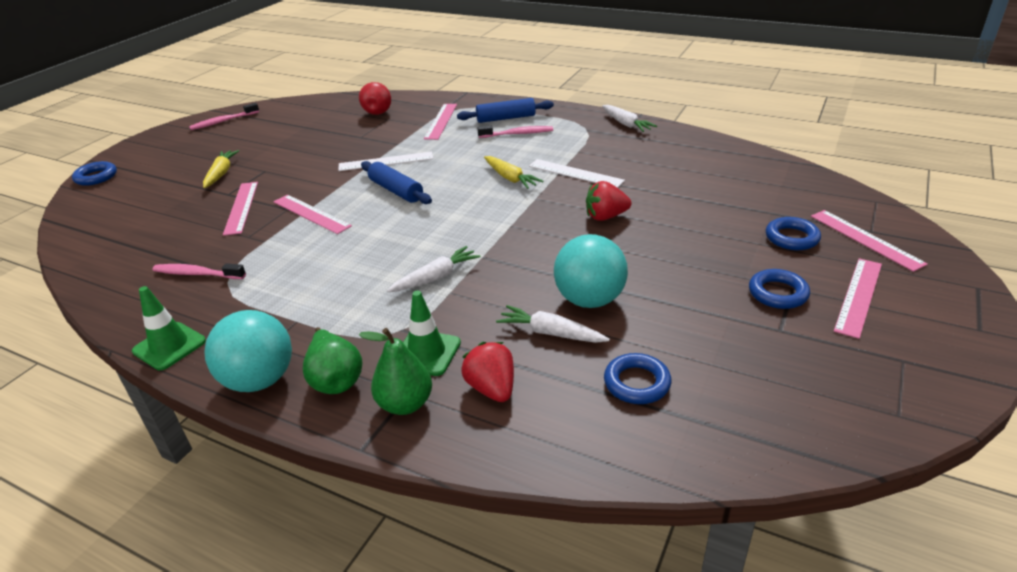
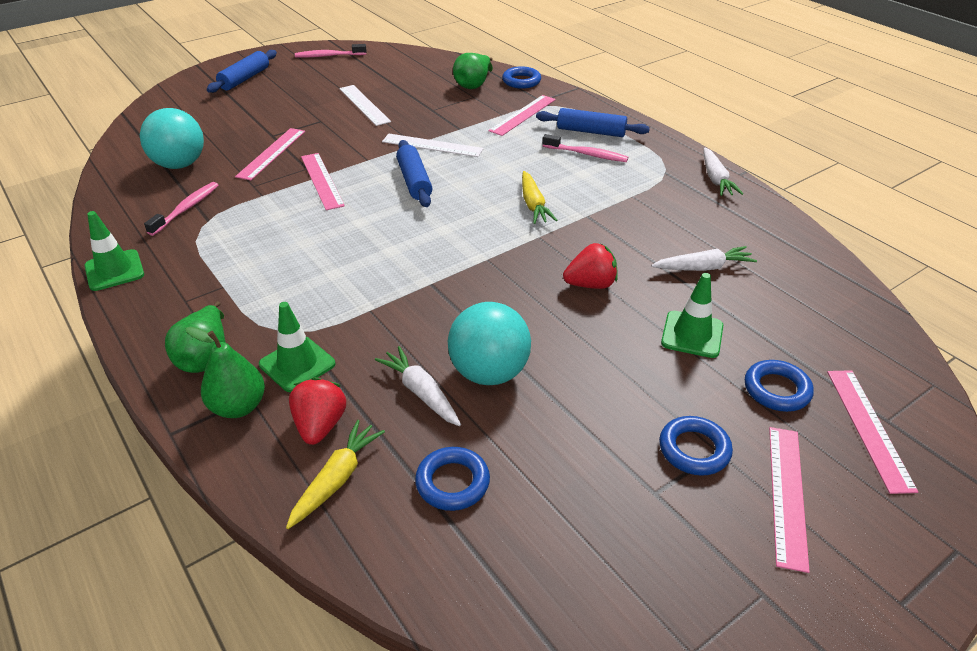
camera: 25 degrees right, 5 degrees up
(96, 177) = (188, 84): blue ring -> blue ring (521, 81)
(155, 158) = (245, 79): none -> blue rolling pin
(197, 274) = (186, 208): pink toothbrush -> pink toothbrush turned 75 degrees clockwise
(221, 174) = (283, 112): yellow carrot -> yellow carrot (337, 479)
(259, 380) = (151, 331): turquoise ball -> turquoise ball (180, 164)
(379, 111) = (473, 85): red pear -> green pear
(436, 277) = (370, 289): white carrot -> white carrot (703, 268)
(575, 173) = (605, 222): white ruler -> white ruler (364, 105)
(606, 217) = (590, 284): red strawberry -> red strawberry turned 150 degrees clockwise
(706, 224) = (692, 334): none -> green traffic cone
(859, 296) = (787, 494): pink ruler -> pink ruler turned 45 degrees counterclockwise

